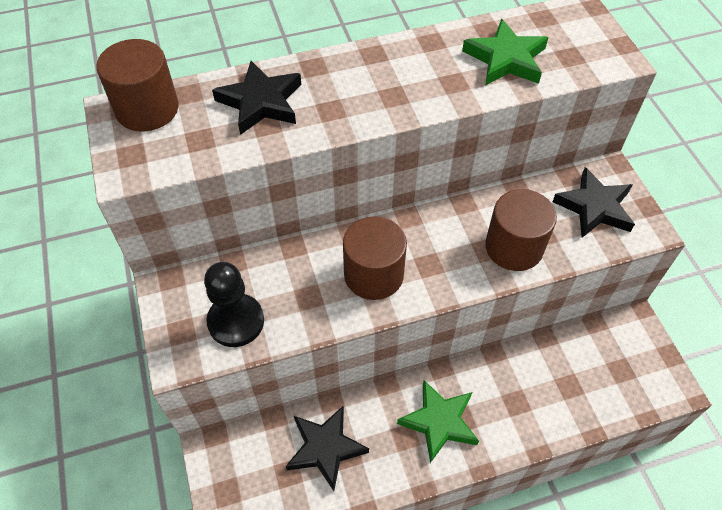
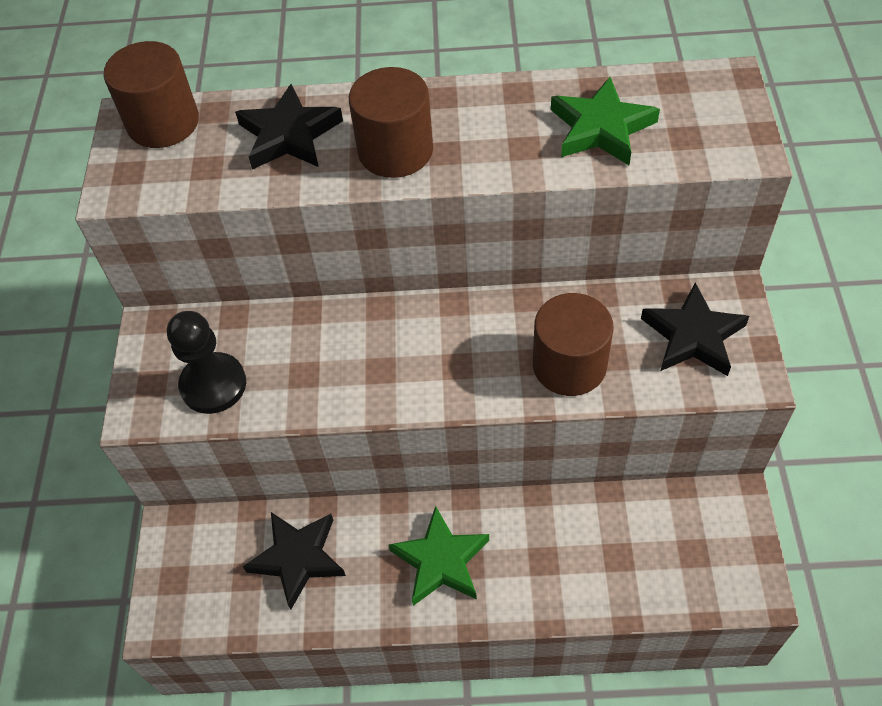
camera: 20 degrees right, 0 degrees up
(373, 275) = (387, 364): brown cylinder -> brown cylinder (395, 151)

